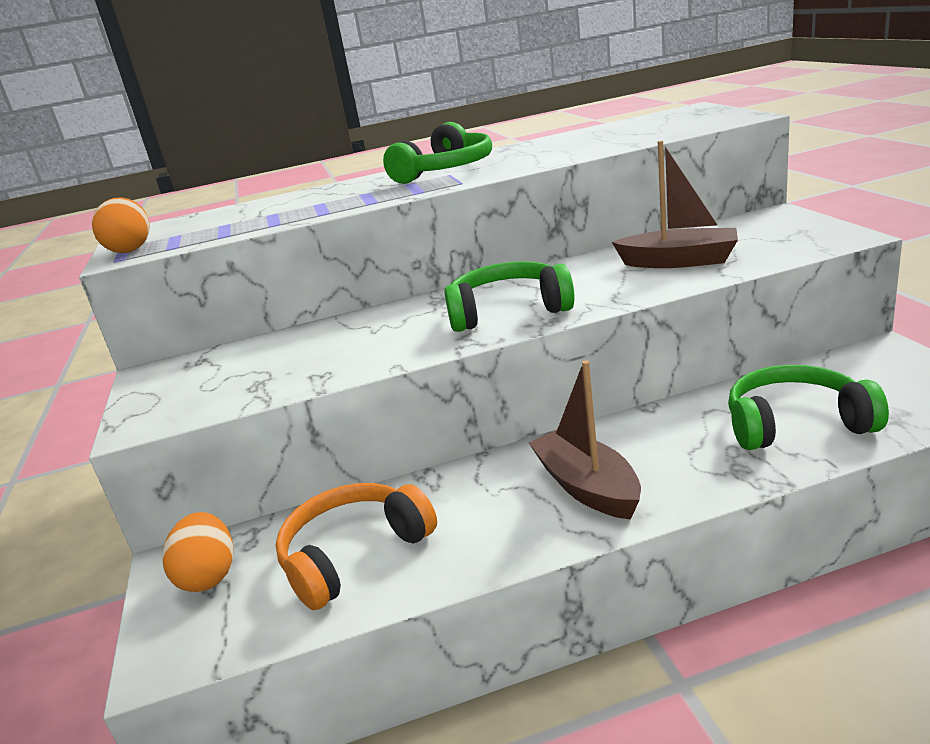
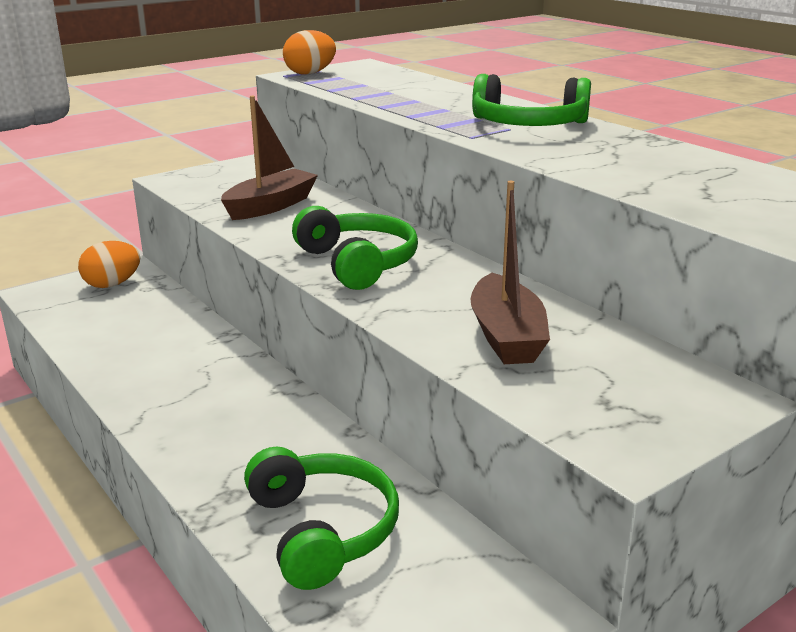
camera: 65 degrees right, 0 degrees up
(354, 554) = (126, 328): orange headphones -> none
(587, 487) = (205, 411): brown boat -> brown boat (270, 206)

